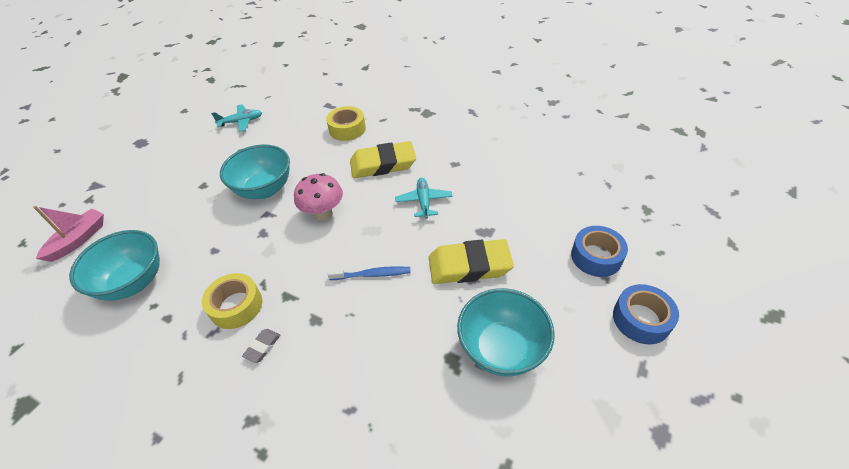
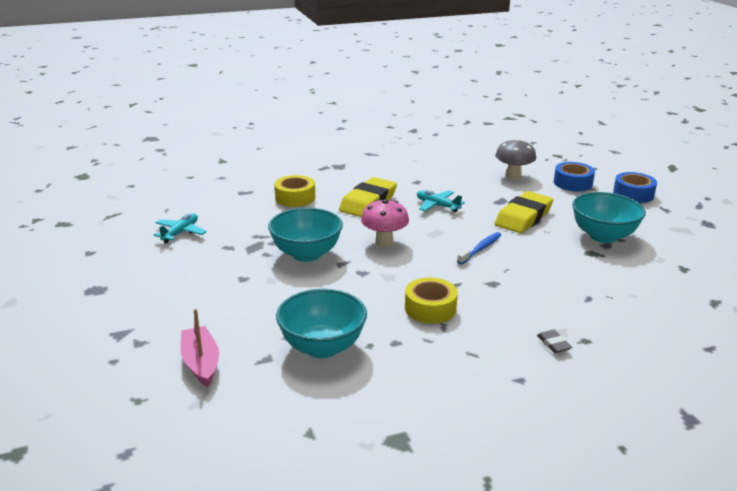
camera: 50 degrees left, 20 degrees down
(262, 347) = (489, 311): grey eraser -> grey eraser (553, 344)
(550, 209) = (513, 176): none -> grey mushroom

